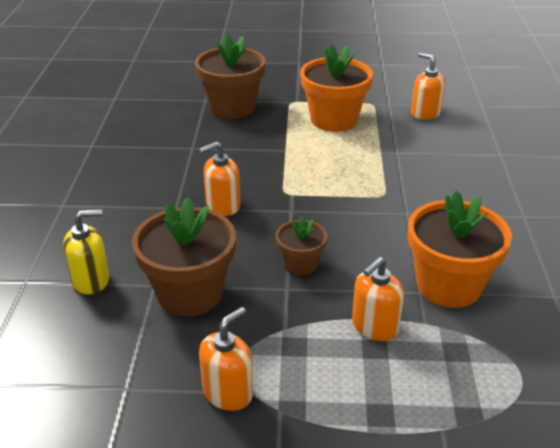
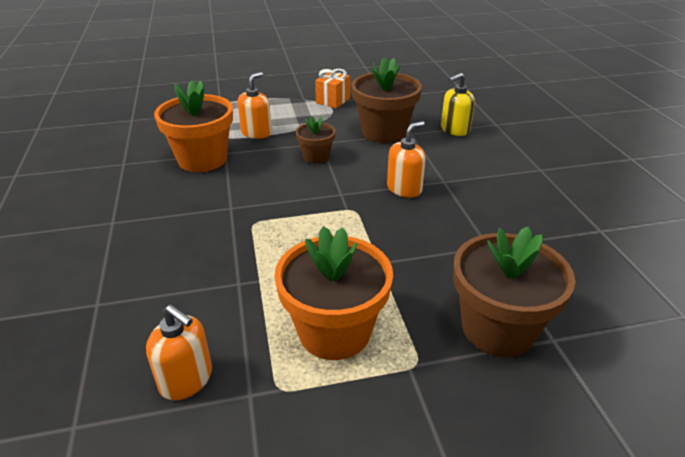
camera: 165 degrees right, 0 degrees up
(228, 392) = (333, 101): orange soap dispenser -> orange gift

